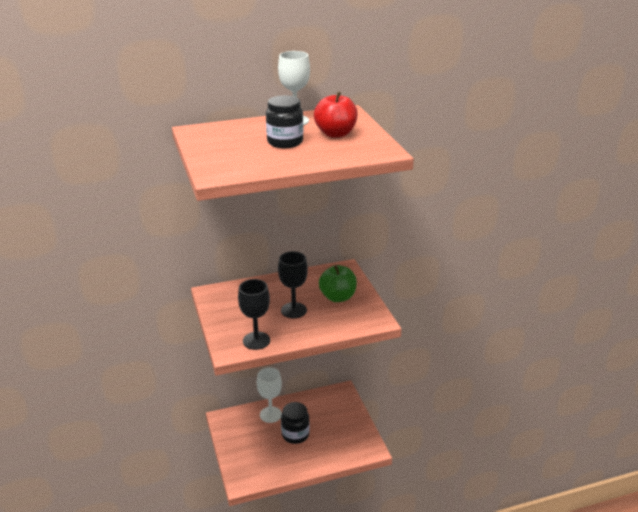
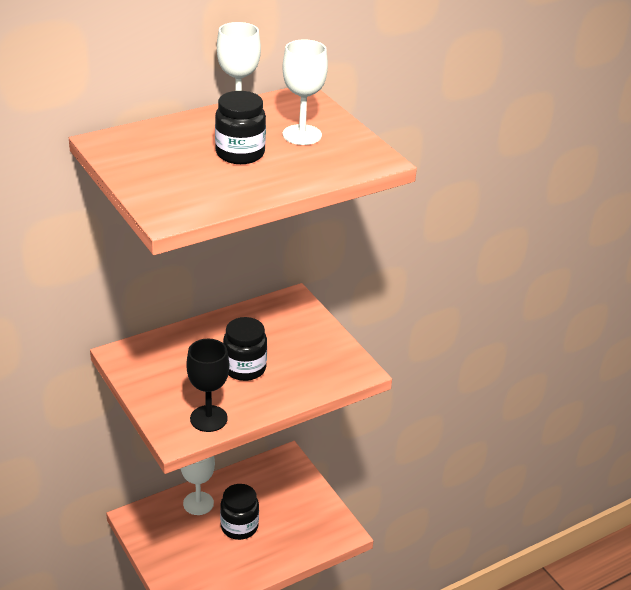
camera: 15 degrees left, 5 degrees up
(293, 310) = (244, 368): black goblet -> black jar
(335, 134) = (302, 135): red apple -> white goblet
(338, 297) = (297, 343): green apple -> none

